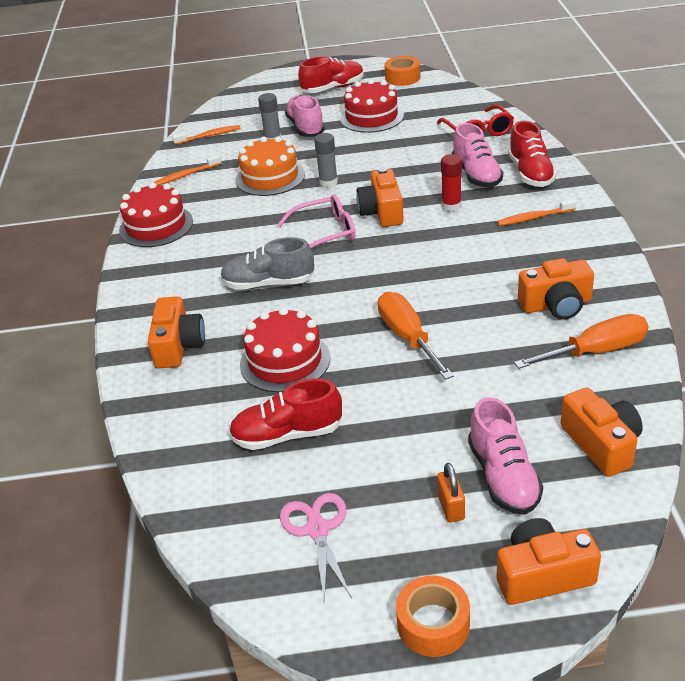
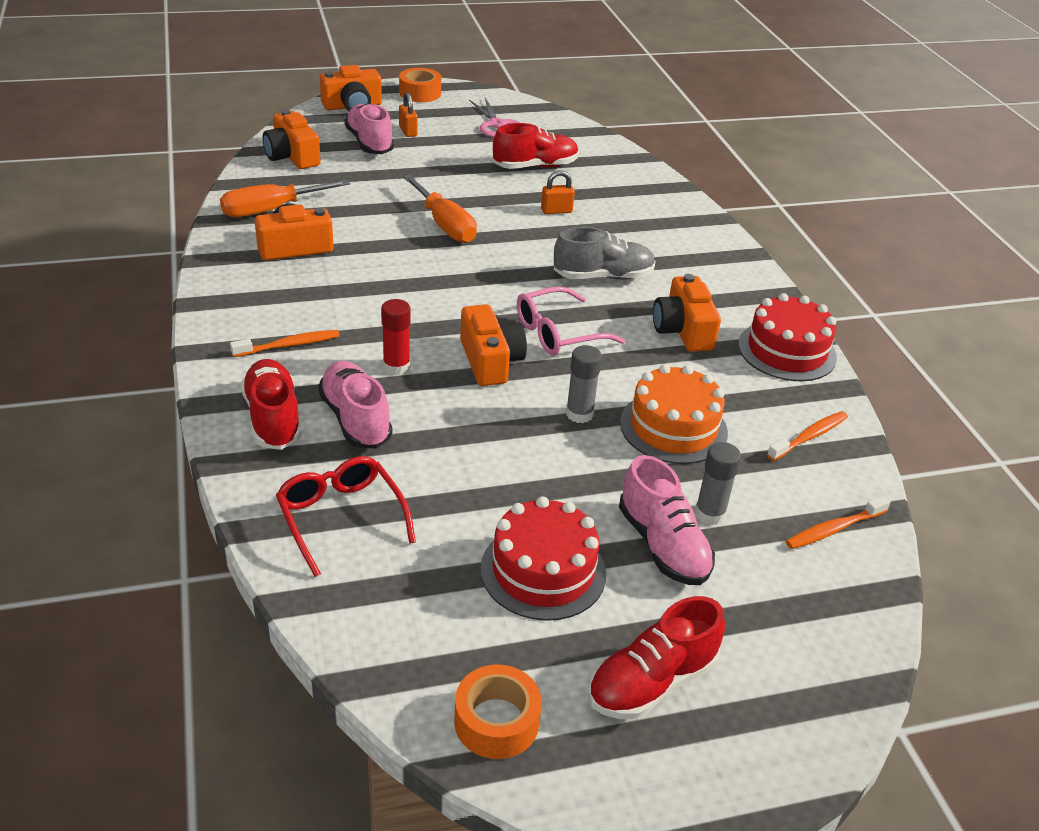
camera: 165 degrees right, 0 degrees up
(178, 345) = (664, 225): orange camera -> orange camera (683, 330)
(285, 361) = (556, 211): red cake -> orange padlock

